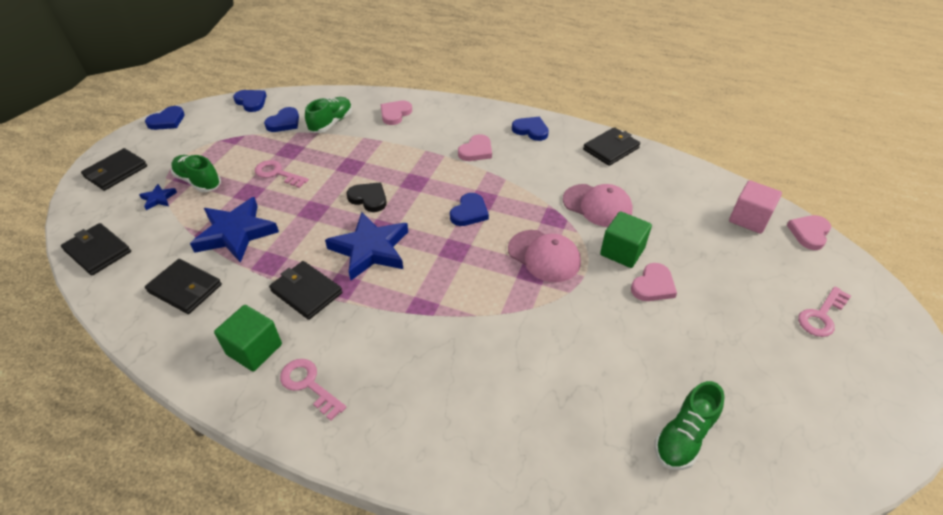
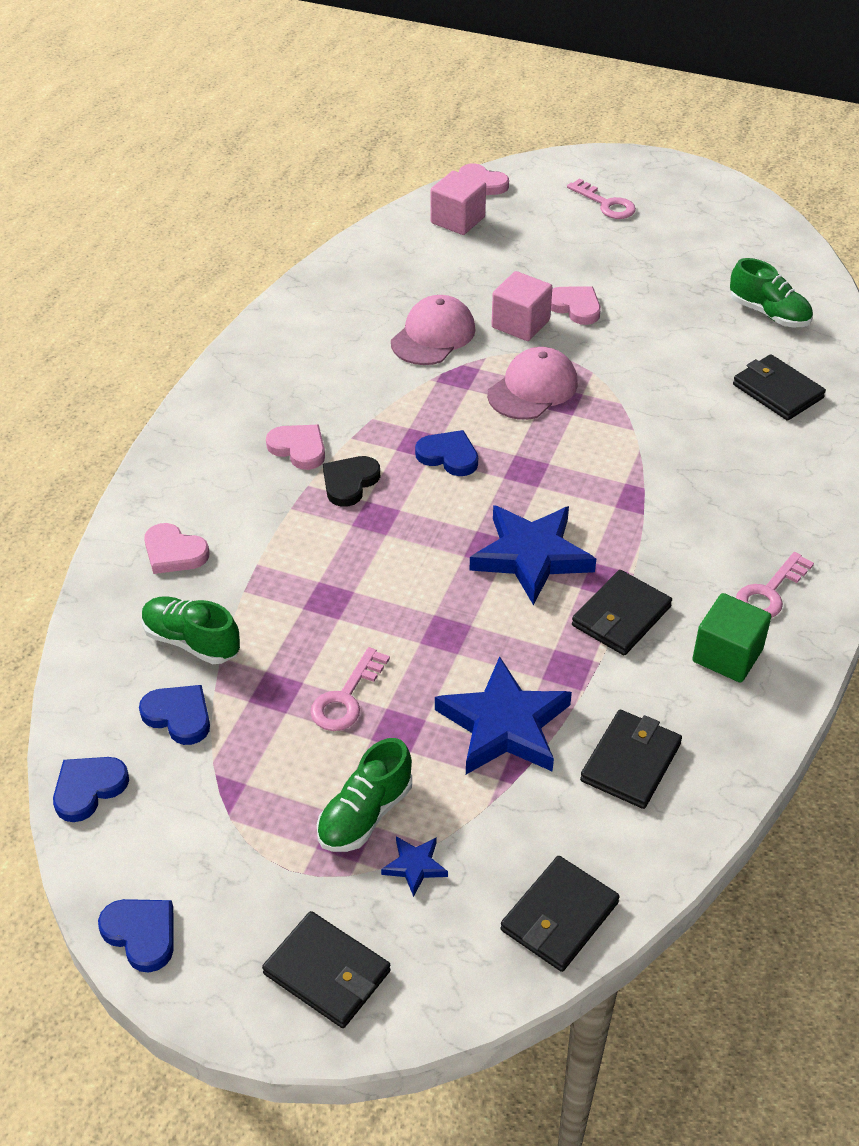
camera: 90 degrees left, 0 degrees up
(369, 198) = (417, 568): black heart -> black heart (349, 482)
(531, 130) = (248, 387): blue heart -> none
(611, 149) = (305, 311): black wallet -> black wallet (777, 391)
(622, 251) = (520, 324): green cube -> pink cube

